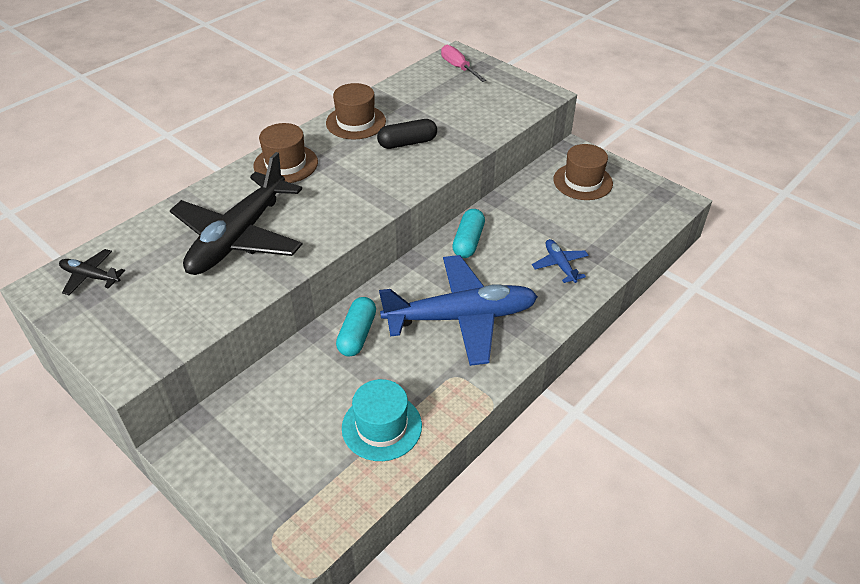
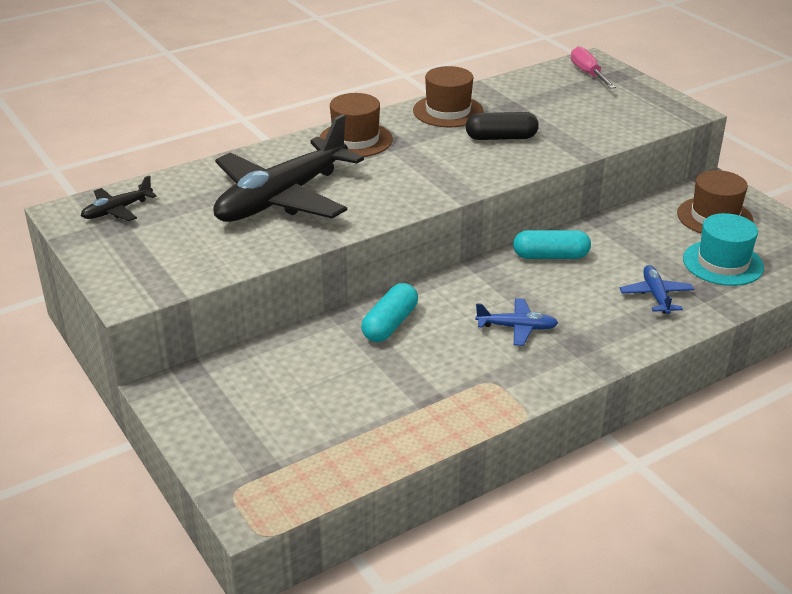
camera: 15 degrees right, 10 degrees down
(90, 276) = (117, 210): black plane -> black plane turned 75 degrees counterclockwise
(381, 426) = (389, 414): turquoise hat -> turquoise hat (722, 263)
(461, 317) = (517, 327): blue plane -> blue plane, size x0.43
(468, 241) = (550, 256): turquoise capsule -> turquoise capsule turned 60 degrees clockwise

